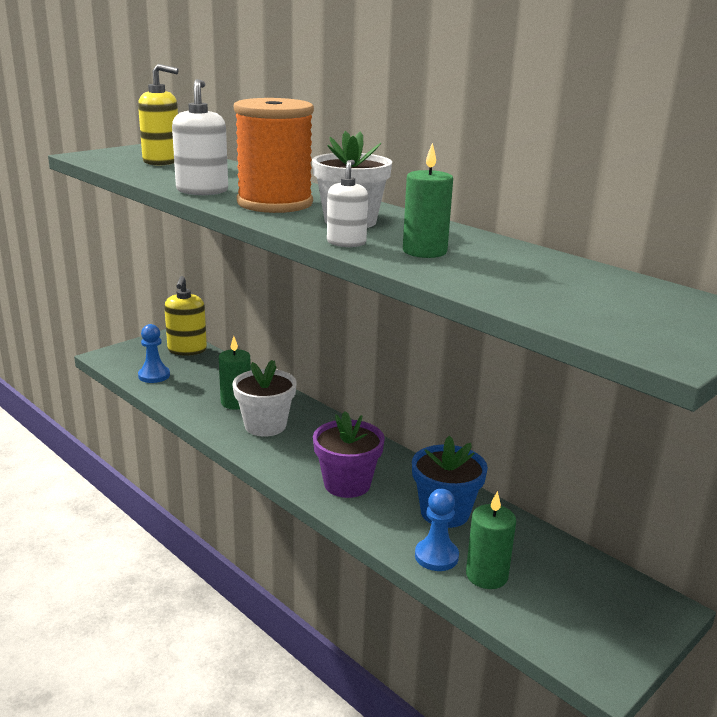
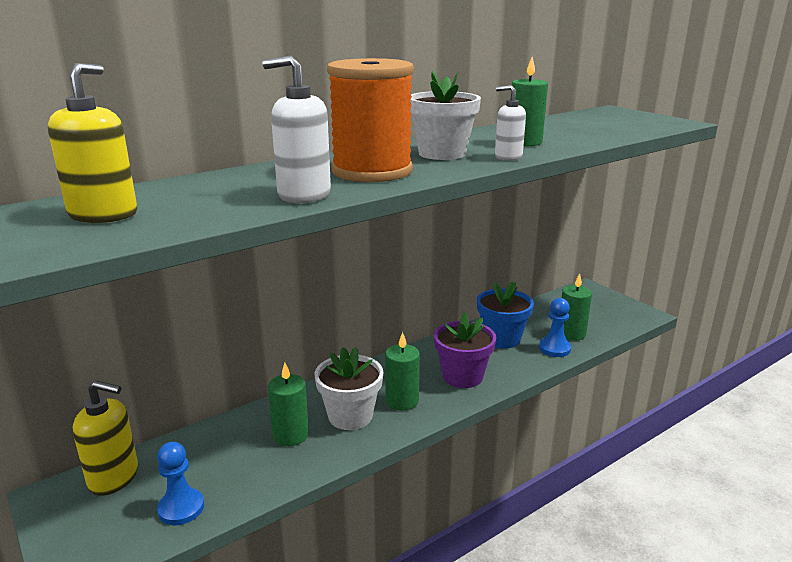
camera: 80 degrees left, 0 degrees up
(293, 450) = (402, 401): none -> green candle

